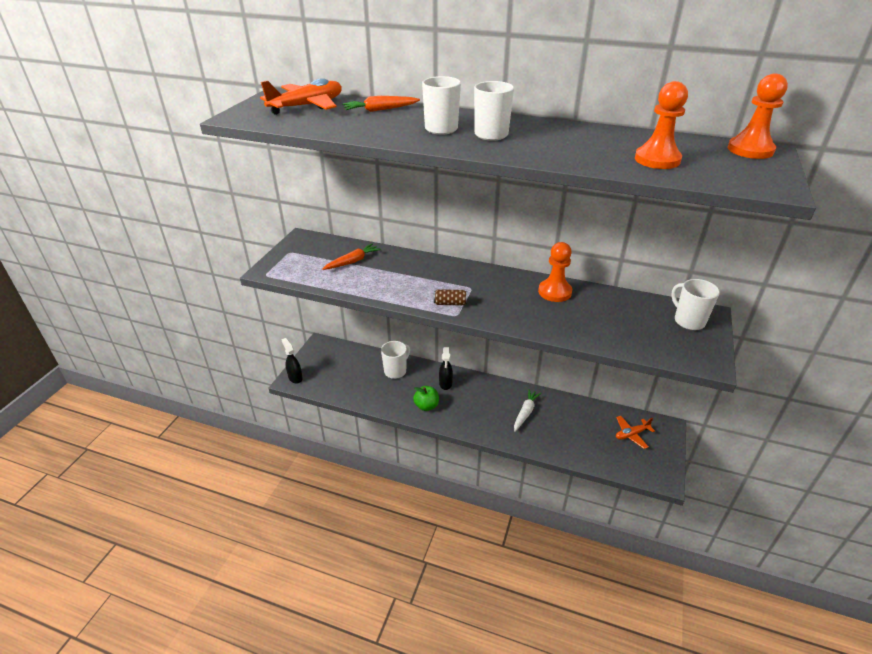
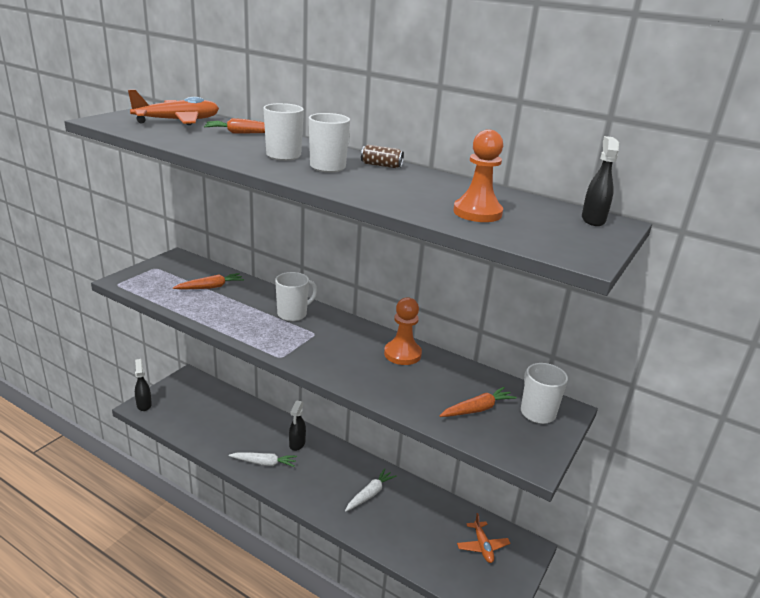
camera: 10 degrees right, 10 degrees down
(396, 371) = (251, 420): white mug -> white mug (293, 314)
(426, 406) = (264, 463): green apple -> white carrot
(450, 303) = (282, 344): brown can -> brown can (381, 165)
(631, 434) = (482, 546): orange plane -> orange plane turned 90 degrees counterclockwise
(642, 328) = (477, 409): none -> orange carrot
(750, 150) = (593, 220): orange pawn -> black spray bottle

